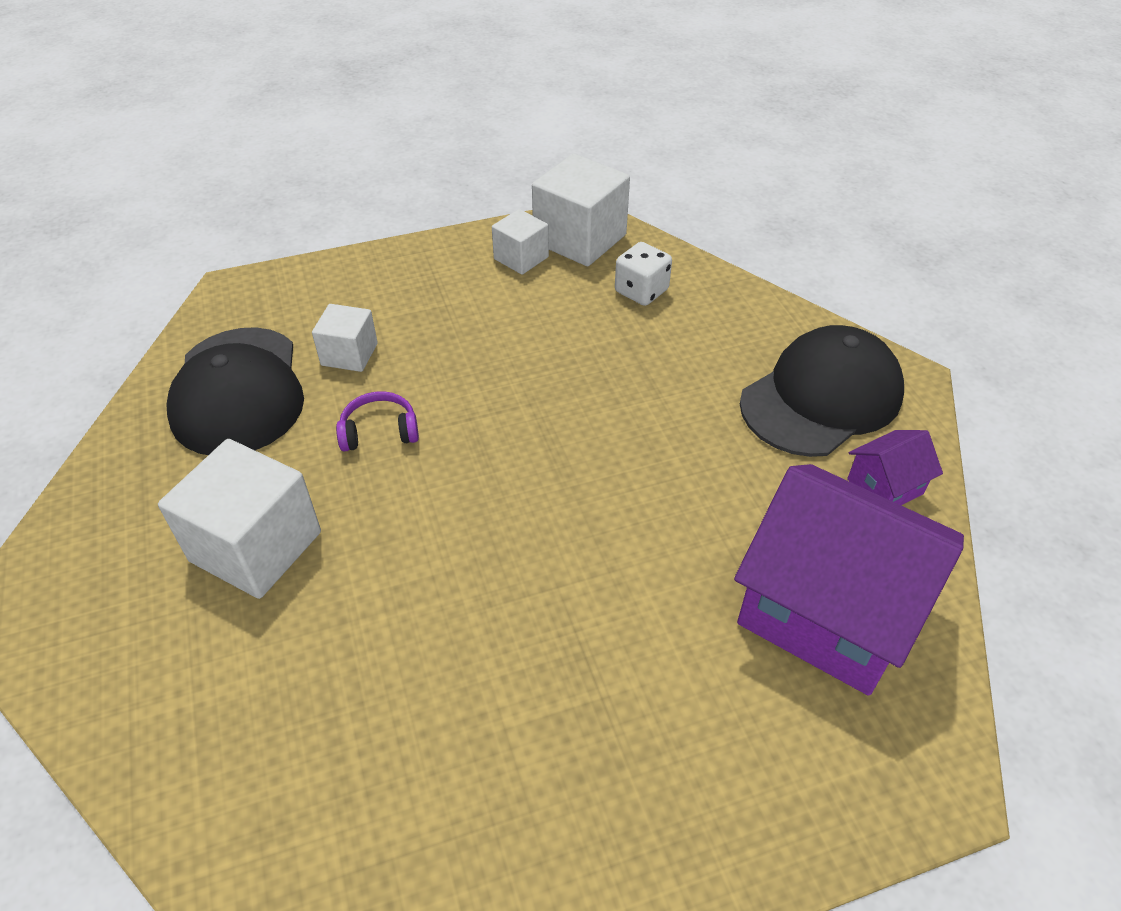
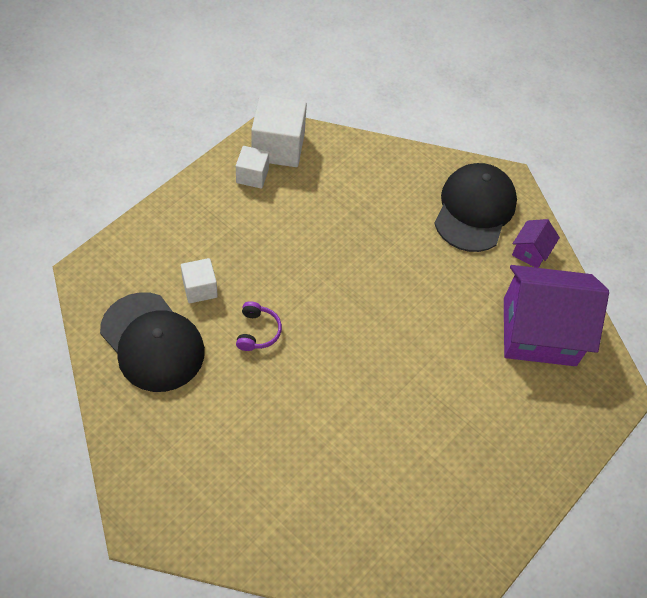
camera: 35 degrees left, 10 degrees up
(256, 546) = (244, 429): white cube -> none
(379, 431) = (257, 331): purple headphones -> purple headphones turned 135 degrees clockwise
(641, 291) = (339, 173): white dice -> none

